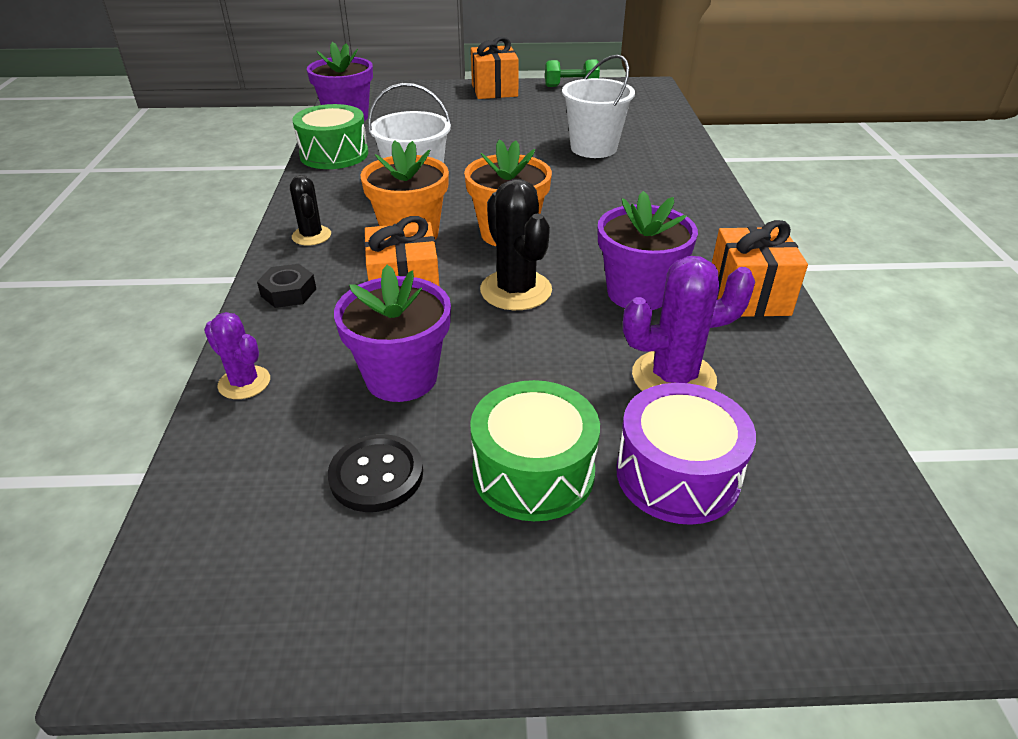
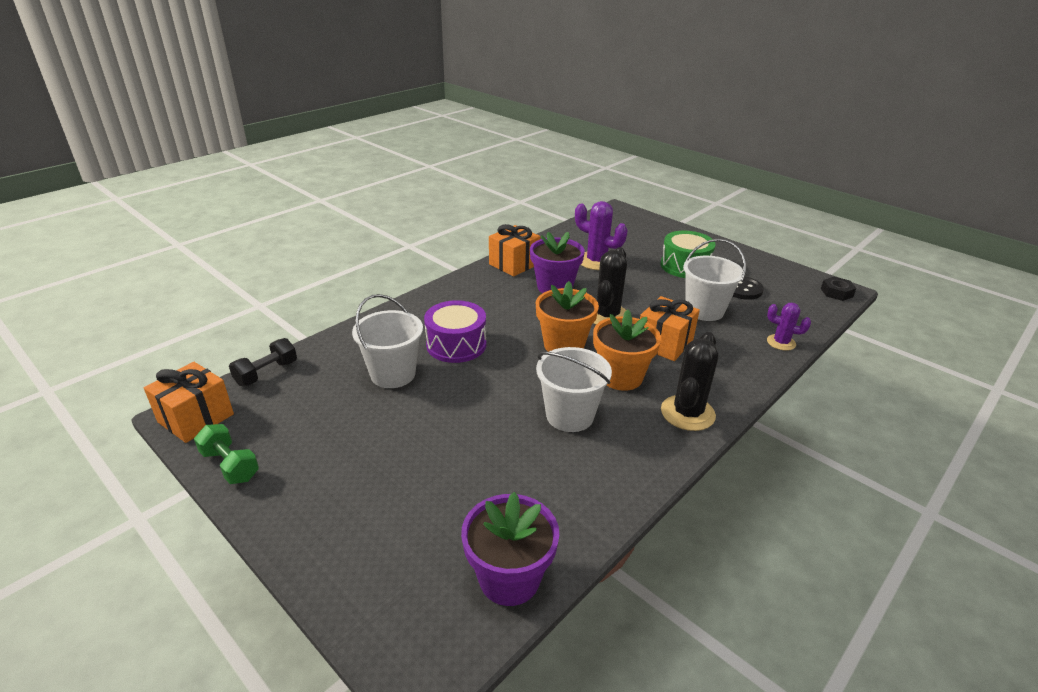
camera: 135 degrees left, 5 degrees down
(244, 383) = (781, 342): purple cactus -> purple cactus turned 60 degrees counterclockwise
(288, 292) = (731, 378): black nut -> black nut (836, 292)
(311, 236) = (687, 413): black cactus -> black cactus, size x1.66
(334, 154) = (590, 506): green drum -> none
(401, 377) = (704, 310): purple flower pot -> white bucket
(494, 90) = (297, 516): orange gift -> orange gift (196, 418)
(667, 113) = (266, 373): none -> black dumbbell
(677, 475) = (639, 246): purple drum -> purple drum (456, 344)

